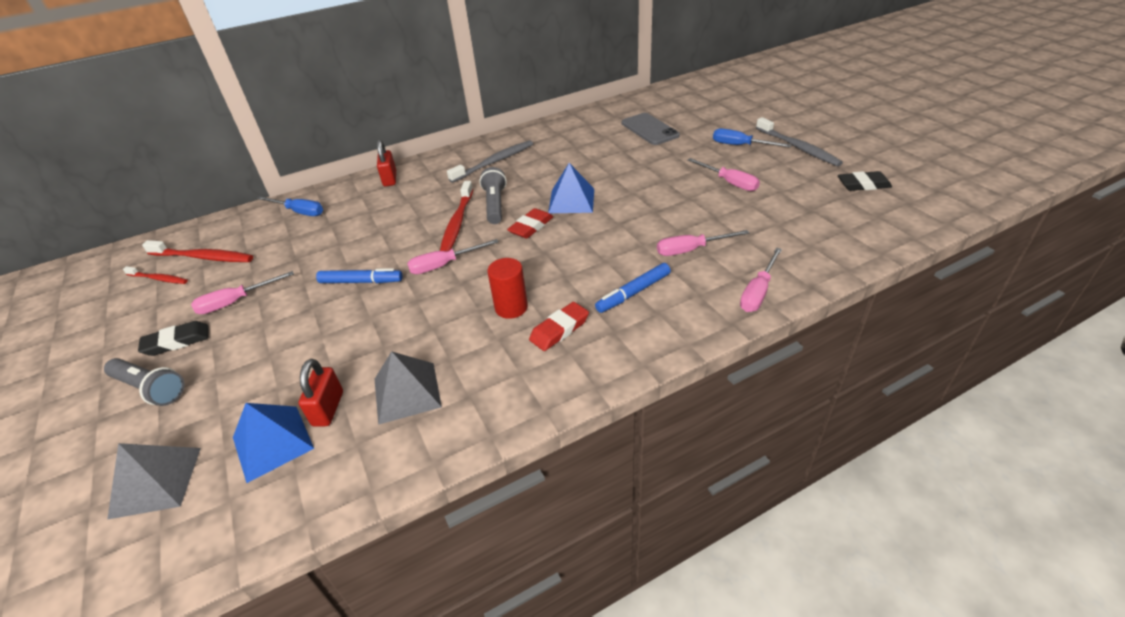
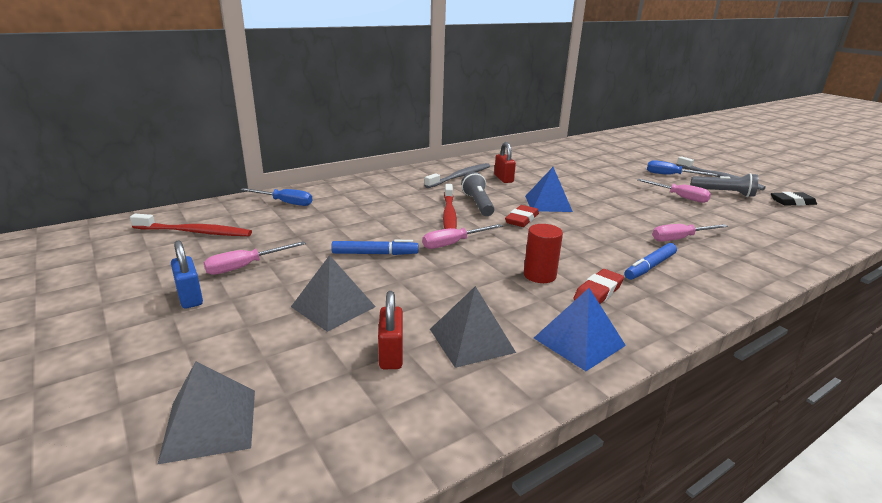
camera: 10 degrees left, 15 degrees down
(150, 388) = (172, 337): grey flashlight -> grey flashlight (723, 193)
(159, 279) = (150, 247): red toothbrush -> none
(177, 342) = (190, 297): black eraser -> blue padlock
(272, 442) = (340, 384): blue pyramid -> blue pyramid (579, 341)
(297, 351) = (333, 306): none -> grey pyramid
(390, 179) = (366, 184): red padlock -> red padlock (503, 179)
(649, 129) = (586, 162): grey phone -> none
(758, 292) = (762, 268): pink screwdriver -> none

